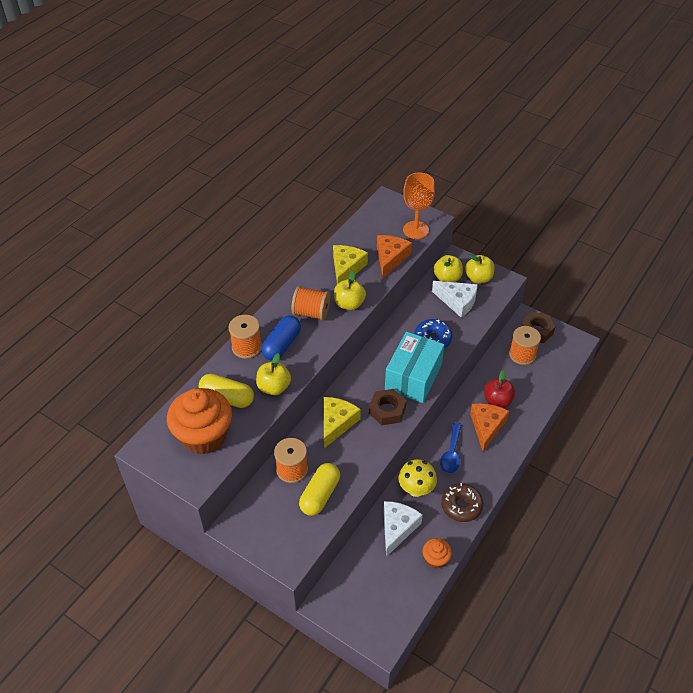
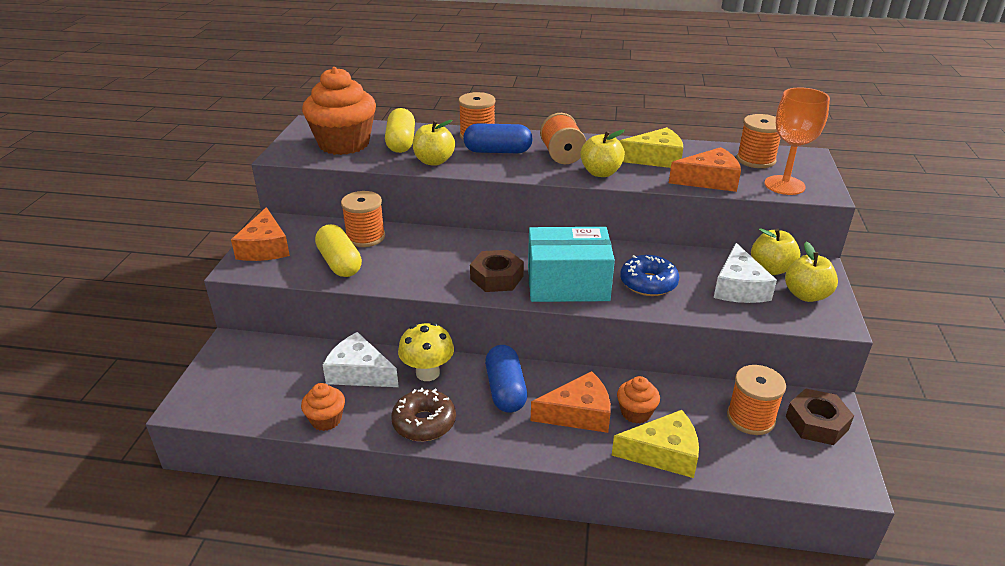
camera: 65 degrees right, 15 degrees down
(269, 540) = (265, 247): none -> orange cheese
(320, 495) = (340, 263): yellow capsule -> yellow capsule turned 60 degrees clockwise
(336, 423) = (450, 248): yellow cheese -> yellow cheese (663, 453)
(377, 224) = (755, 160): none -> orange spool
(397, 528) = (359, 372): white cheese -> white cheese turned 150 degrees counterclockwise
(451, 454) = (505, 390): blue spoon -> blue capsule
(497, 401) = (636, 413): red apple -> orange cupcake

